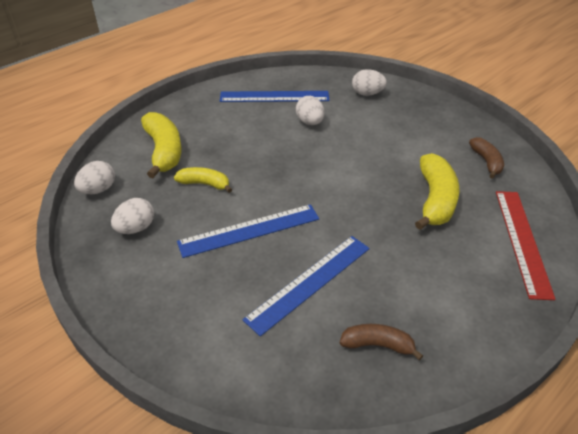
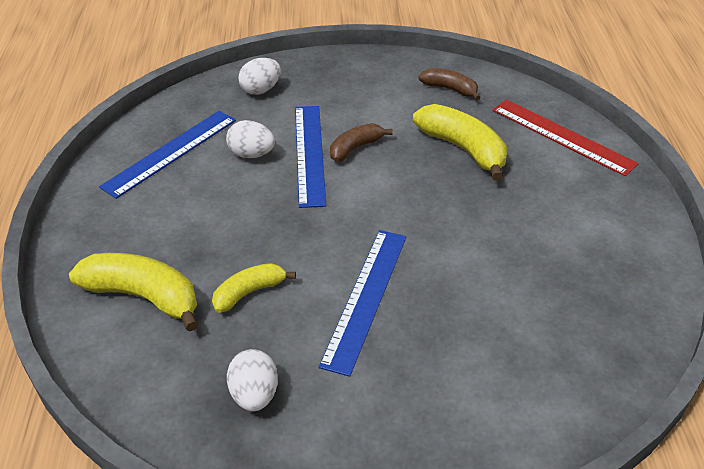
camera: 50 degrees left, 0 degrees up
(98, 190) = (138, 397): white egg -> none
(309, 283) = (484, 295): blue ruler -> blue ruler (310, 154)
(377, 345) = (598, 296): brown banana -> brown banana (355, 148)

